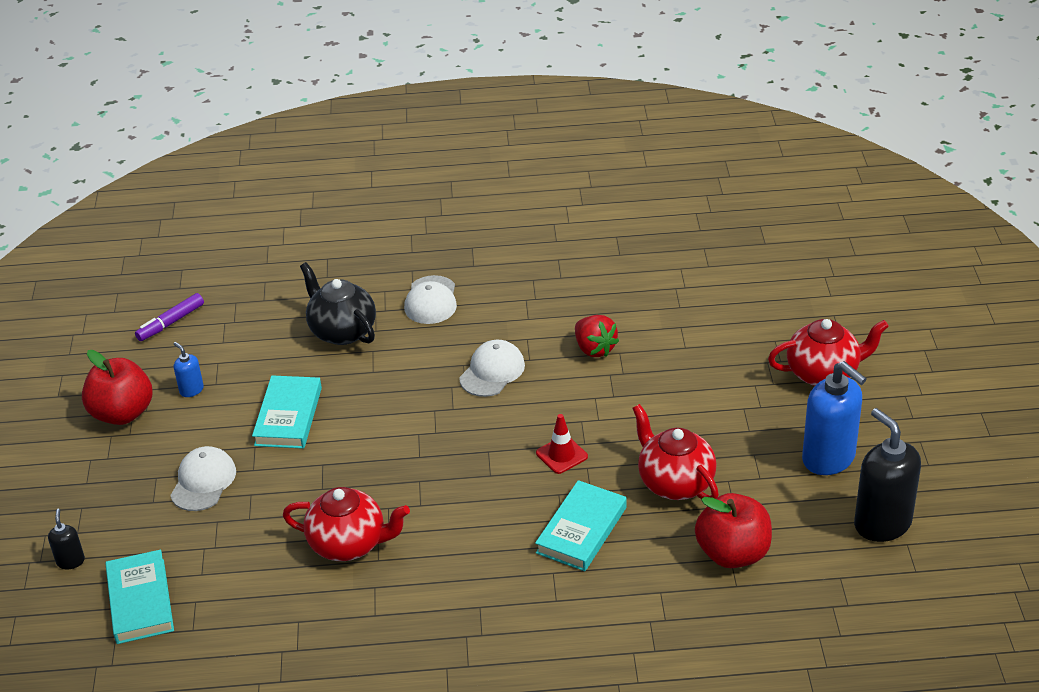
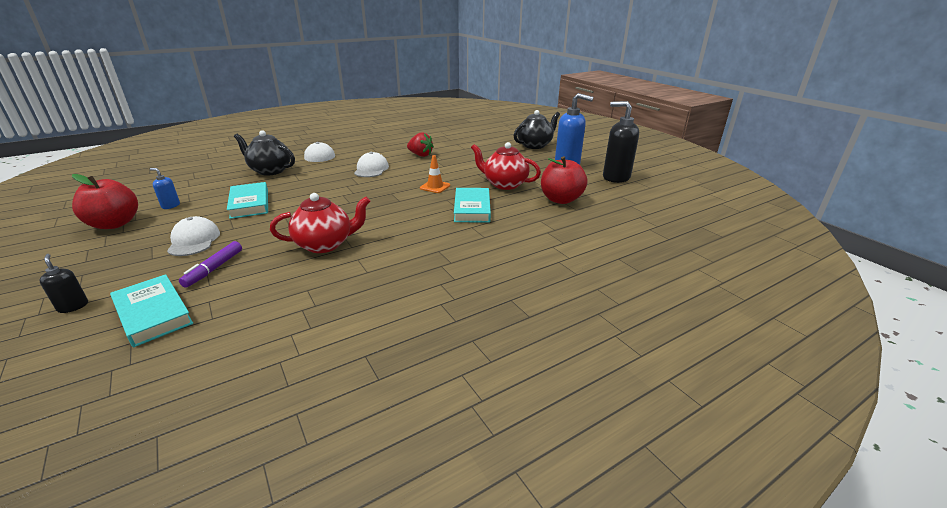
camera: 30 degrees left, 10 degrees down
(170, 322) = (146, 185): purple marker -> purple marker (214, 269)
(561, 455) = (435, 187): red traffic cone -> orange traffic cone
(823, 373) = (535, 145): red teapot -> black teapot

